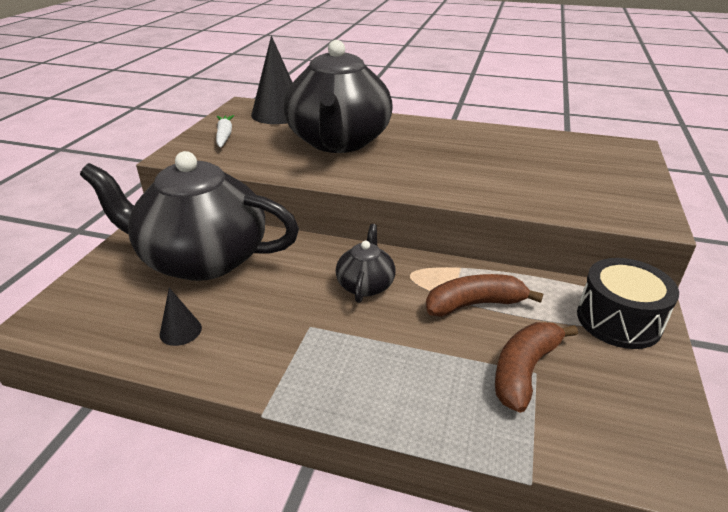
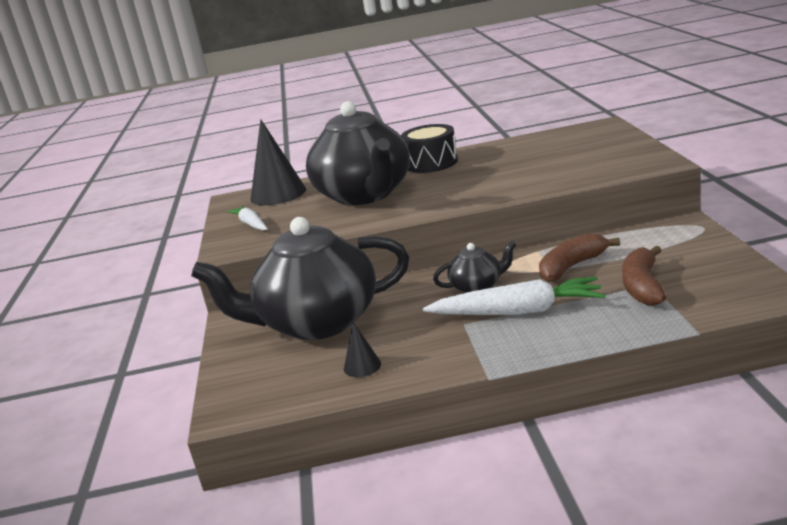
camera: 20 degrees left, 10 degrees down
(365, 285) = (477, 286): black teapot -> black teapot turned 90 degrees clockwise
(371, 337) = (518, 311): none -> white carrot
(618, 320) = (677, 238): black drum -> black drum (431, 163)

